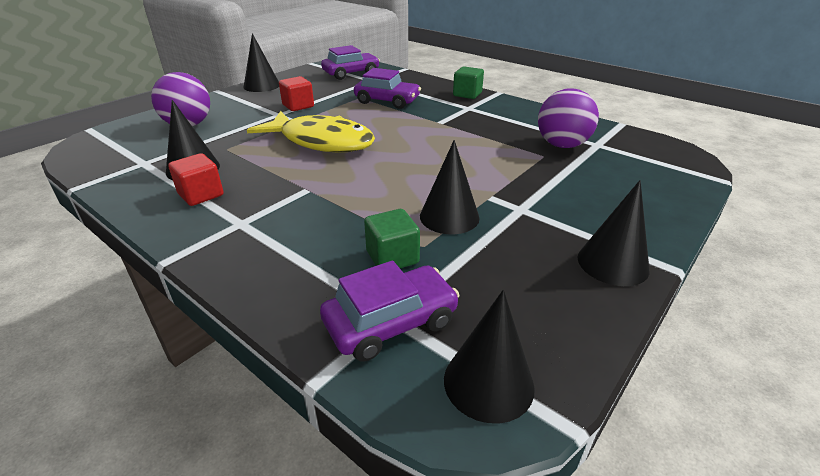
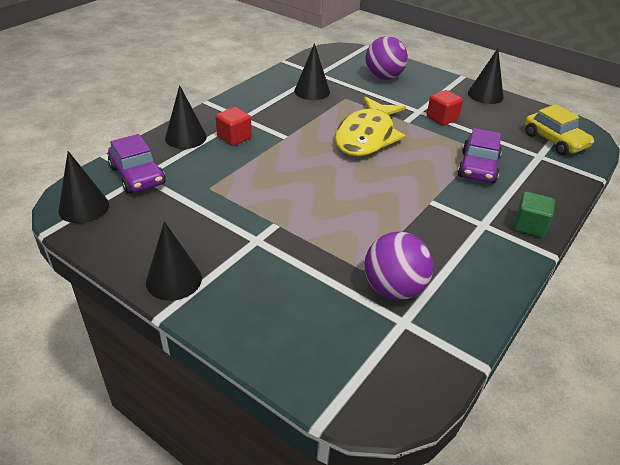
camera: 85 degrees right, 5 degrees up
(201, 195) = (277, 100): red cube -> red cube (234, 137)
(351, 73) = (554, 141): purple car -> yellow car
(392, 257) = (198, 175): green cube -> none
(449, 217) = (245, 200): black cone -> black cone (185, 137)

